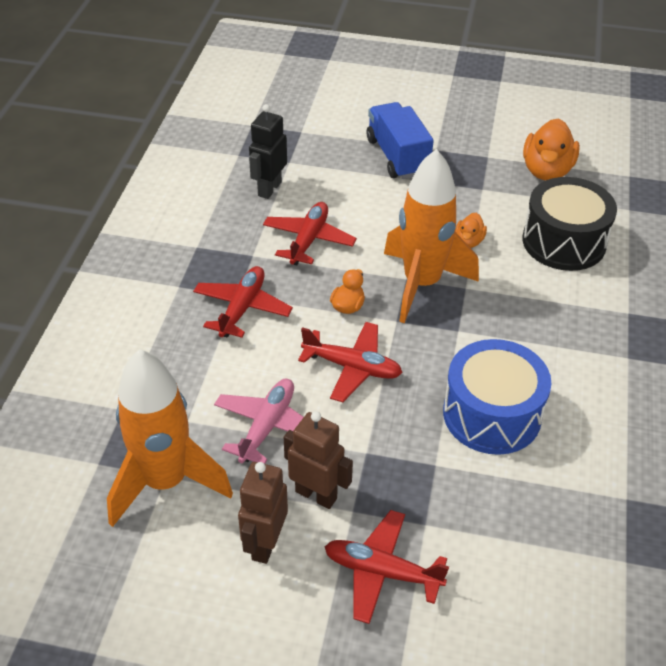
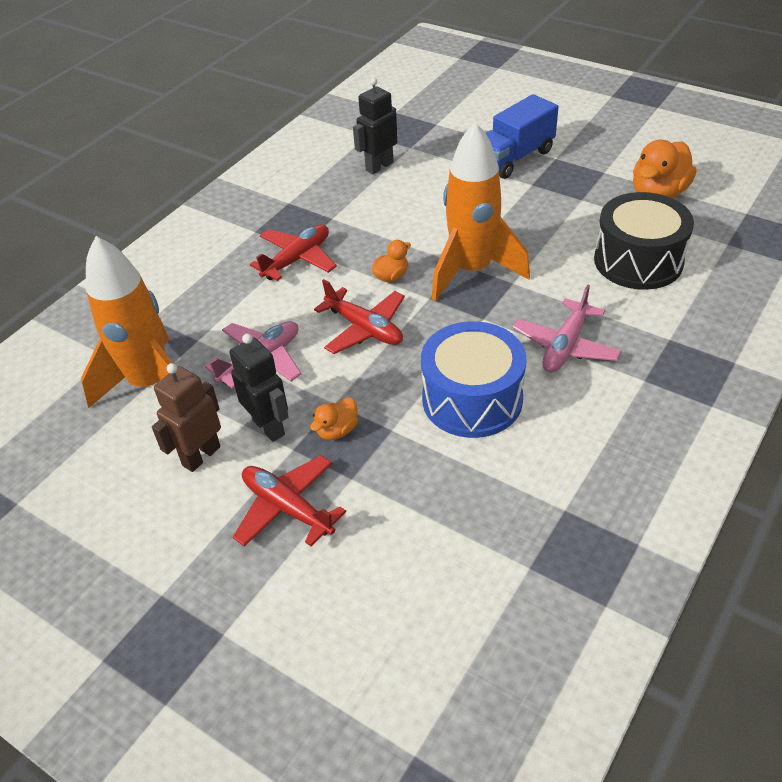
camera: 25 degrees right, 0 degrees up
(308, 240) = (389, 214): red plane -> none
(316, 494) = (269, 427): brown robot -> black robot
(397, 156) = (514, 158): blue truck -> blue truck turned 135 degrees counterclockwise
(469, 241) = (540, 243): orange duck -> orange duck (337, 430)
(545, 341) = (565, 346): none -> pink plane

